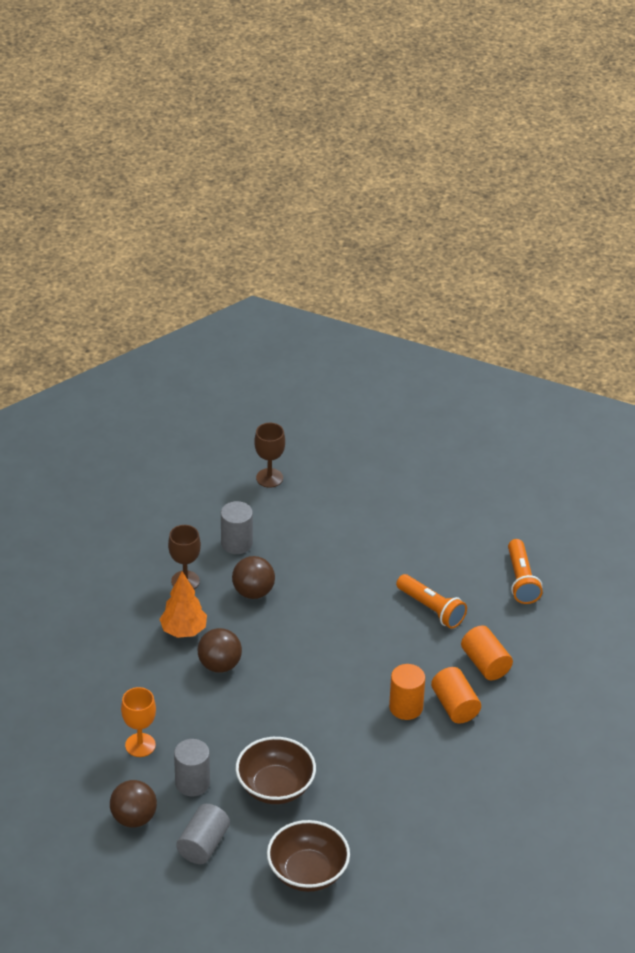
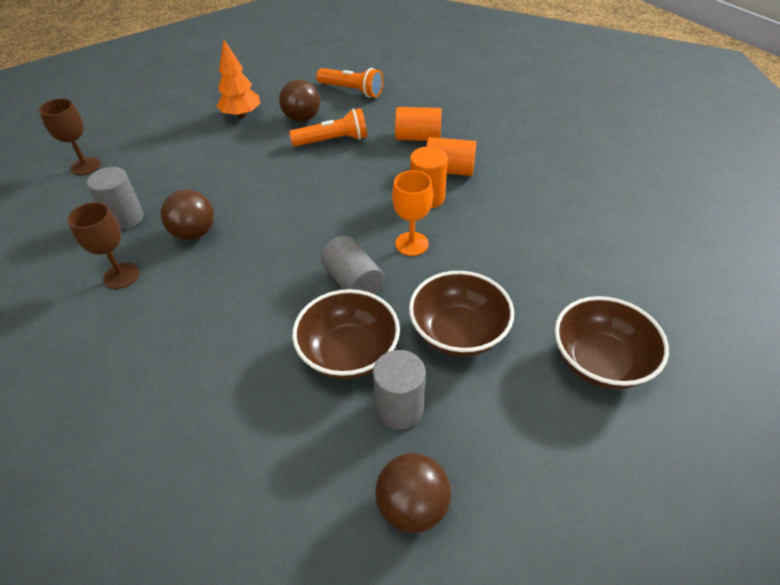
camera: 55 degrees left, 5 degrees up
(140, 745) = (300, 434): orange goblet -> orange goblet (411, 244)
(183, 631) = (180, 308): orange tree -> orange tree (241, 115)
(203, 844) = (504, 445): grey cylinder -> grey cylinder (353, 282)
(214, 737) = (349, 353): none -> brown bowl
(219, 665) = (255, 301): brown ball -> brown ball (302, 118)

